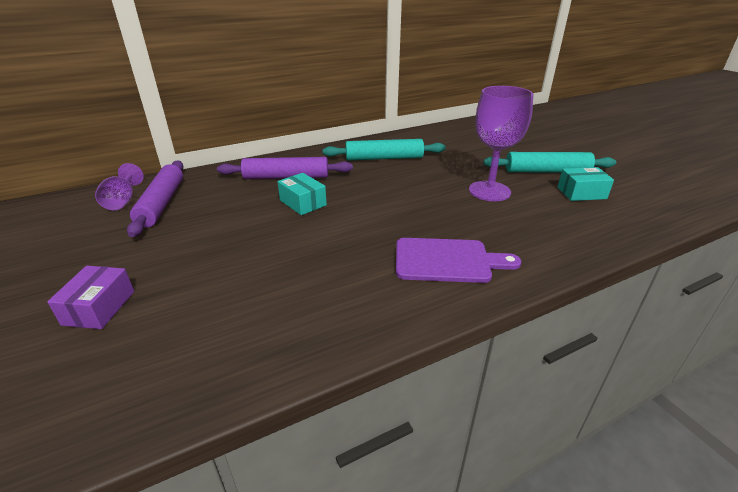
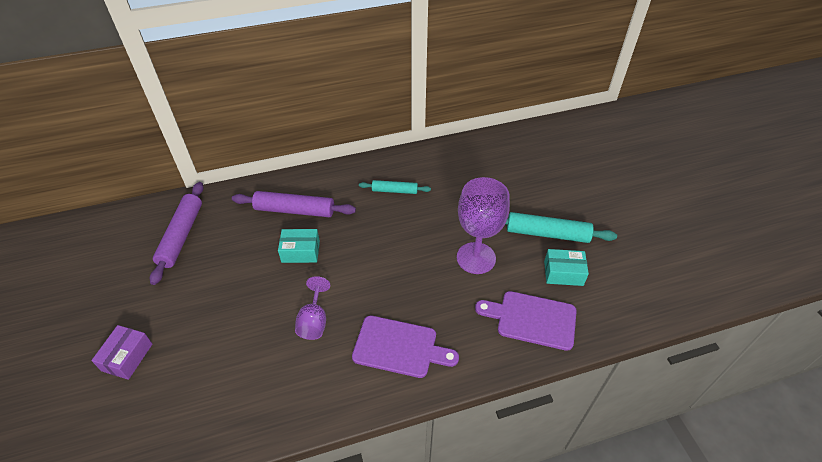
camera: 10 degrees right, 15 degrees up
(122, 201) = (149, 228): purple goblet -> purple goblet (314, 321)
(303, 203) = (300, 252): turquoise box -> turquoise box turned 60 degrees counterclockwise
(384, 158) = (394, 191): turquoise rolling pin -> turquoise rolling pin, size x0.59
(575, 225) = (532, 319): none -> purple cutting board

